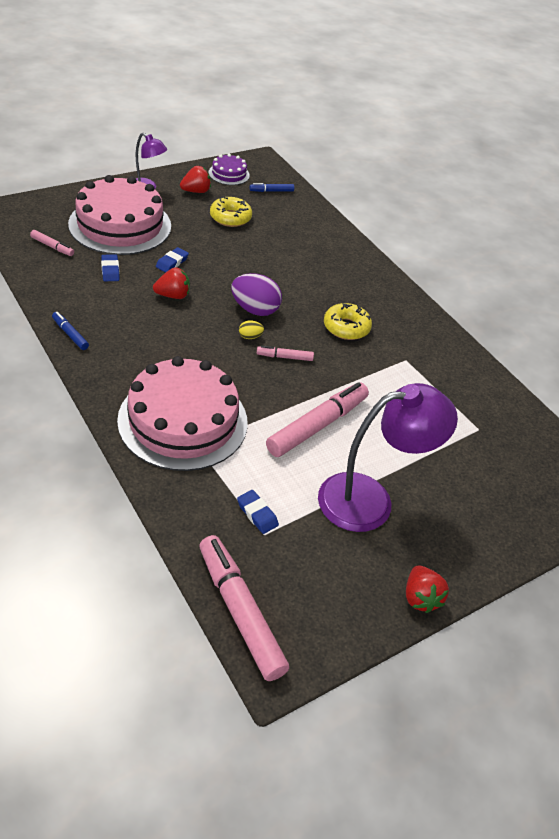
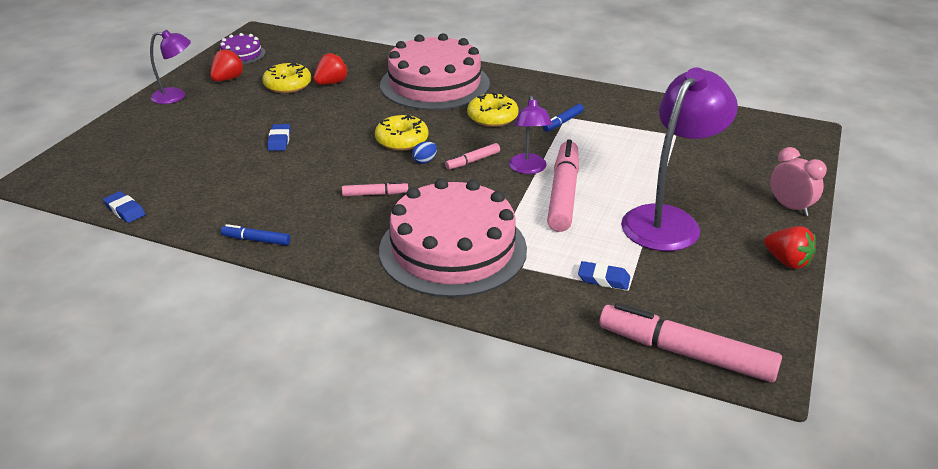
camera: 30 degrees left, 10 degrees down
(52, 246) = (139, 181): pink marker -> pink marker (375, 194)
(110, 270) = (227, 173): blue eraser -> blue eraser (125, 210)
(120, 225) = (187, 134): pink cake -> pink cake (435, 84)
(173, 295) = (314, 164): red strawberry -> red strawberry (331, 83)
(250, 337) = (424, 161): yellow egg -> blue egg
(255, 309) = (402, 140): purple egg -> yellow donut
(271, 191) = (298, 51): blue marker -> blue marker (563, 122)
(318, 388) = (528, 169): none -> purple lamp
(490, 554) = (790, 207): none -> pink clock

